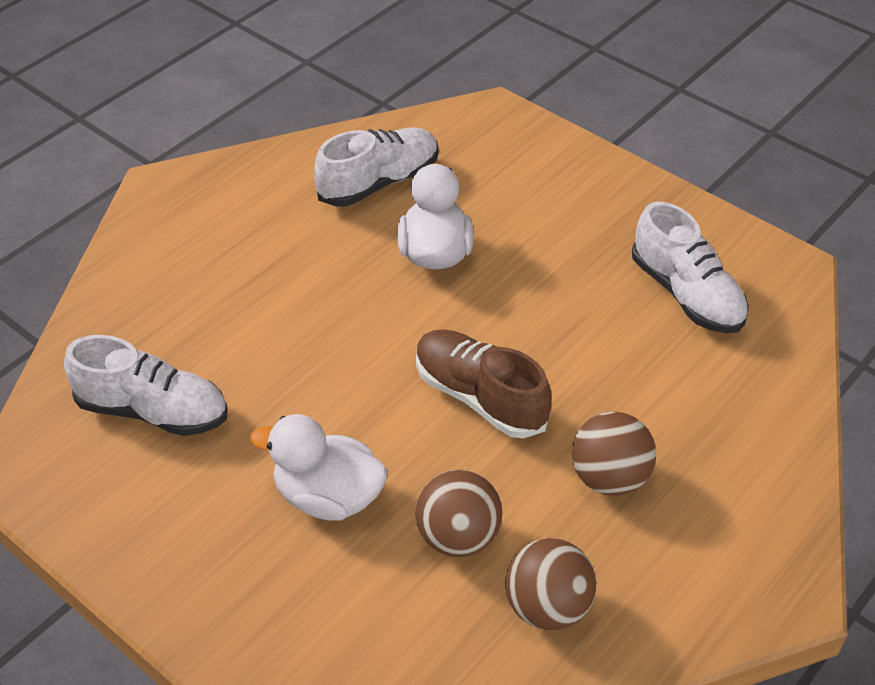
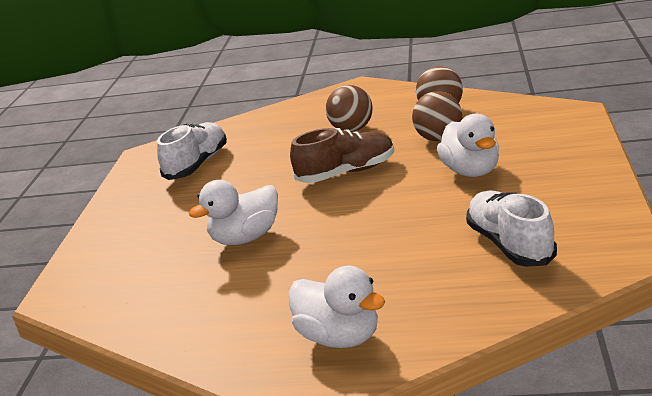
camera: 120 degrees left, 20 degrees down
(191, 231) = (340, 337): none -> white duck
(379, 182) = (191, 294): white shoe -> none
(479, 397) = (347, 173): brown shoe -> brown shoe turned 120 degrees counterclockwise

